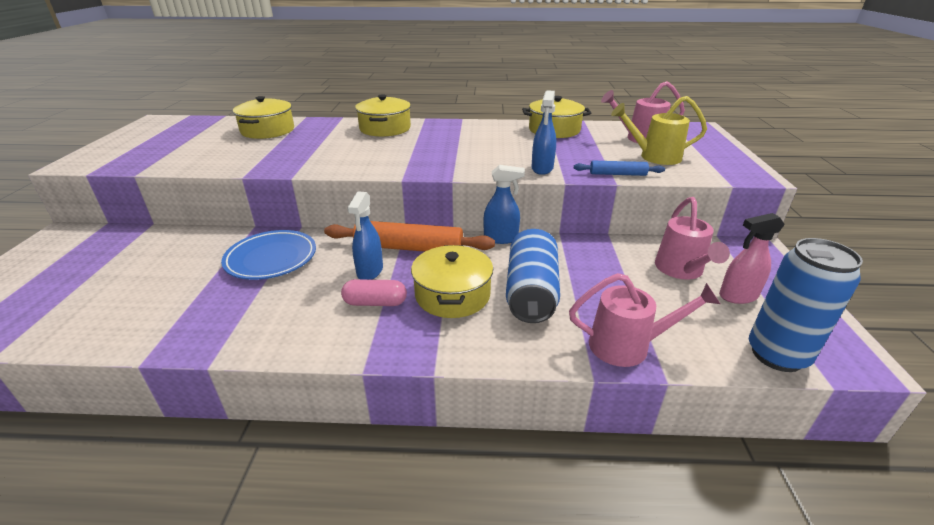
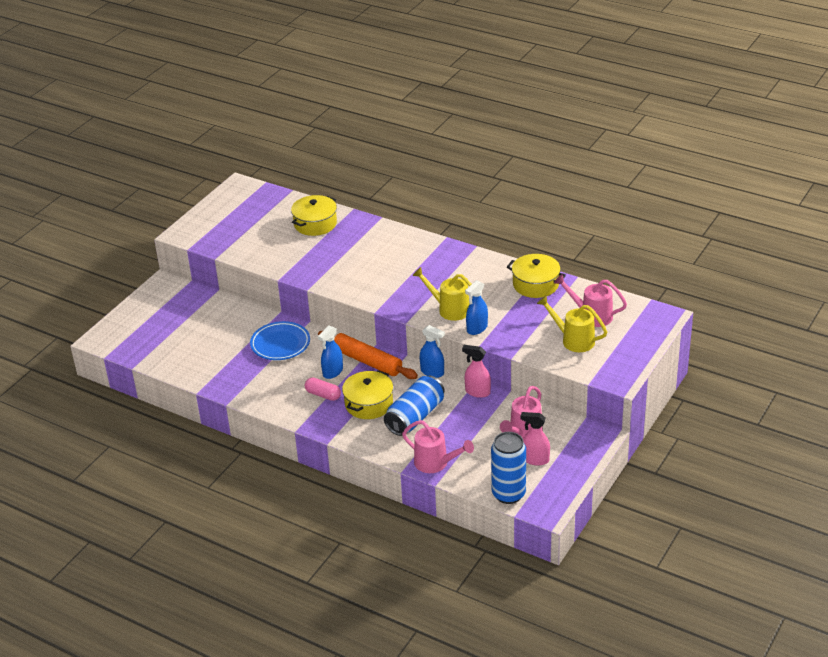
camera: 30 degrees right, 5 degrees up
(385, 128) = (403, 245): yellow pot -> none
(490, 160) = (449, 309): none -> yellow watering can
(575, 244) = (477, 392): none -> pink spray bottle
(617, 174) = (523, 350): blue rolling pin -> none

